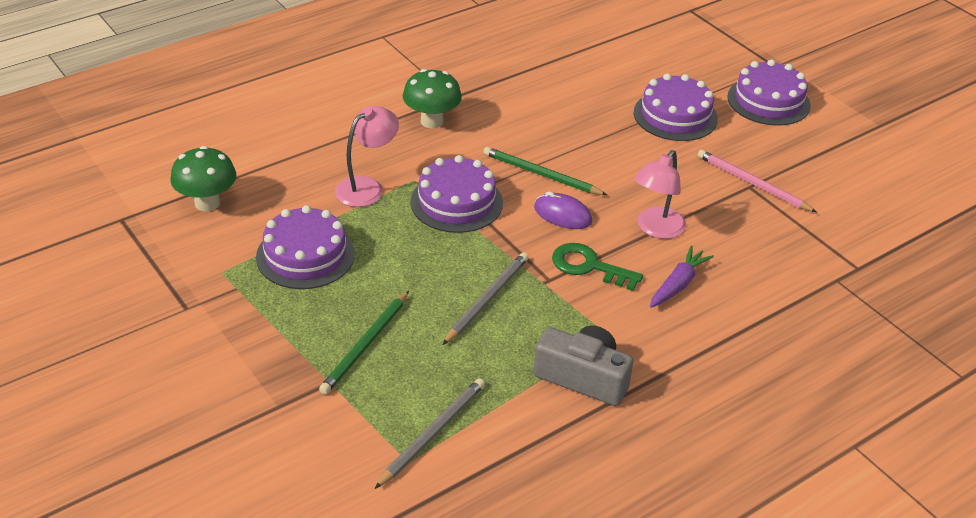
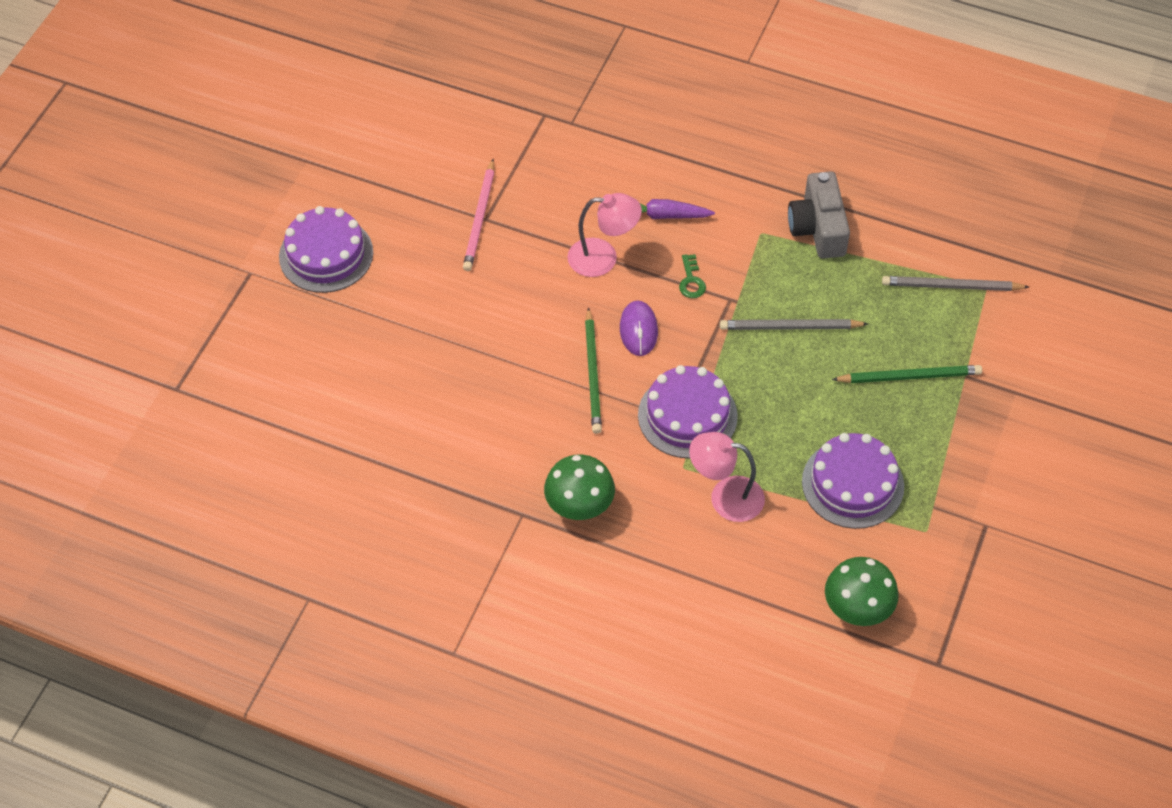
camera: 120 degrees left, 15 degrees up
(589, 266) = (691, 281): green key -> green key, size x0.60
(675, 115) = (410, 315): purple cake -> none

